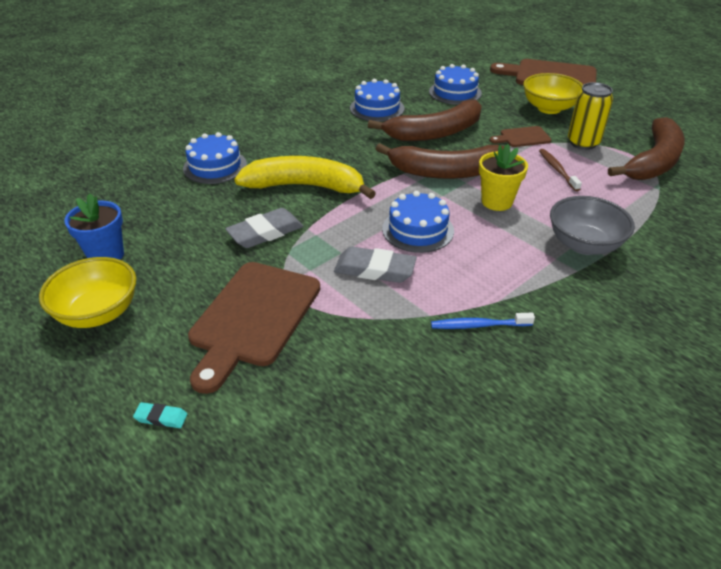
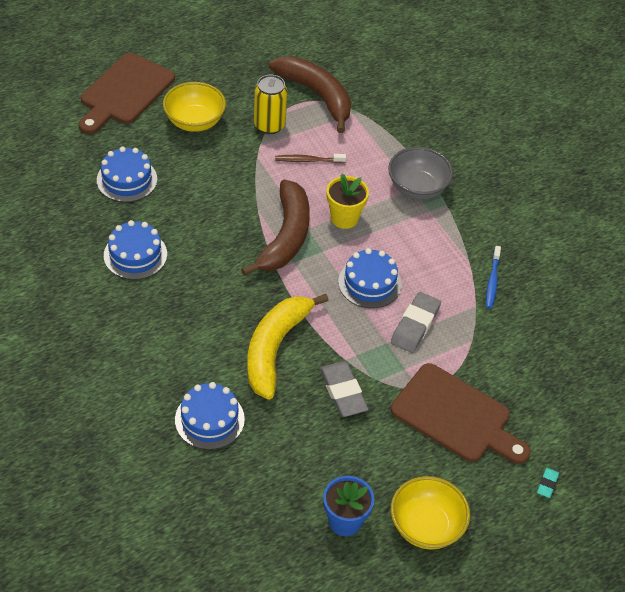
camera: 80 degrees left, 10 degrees up
(435, 133) = (209, 222): brown banana -> none
(522, 137) = (243, 162): brown cutting board -> none

